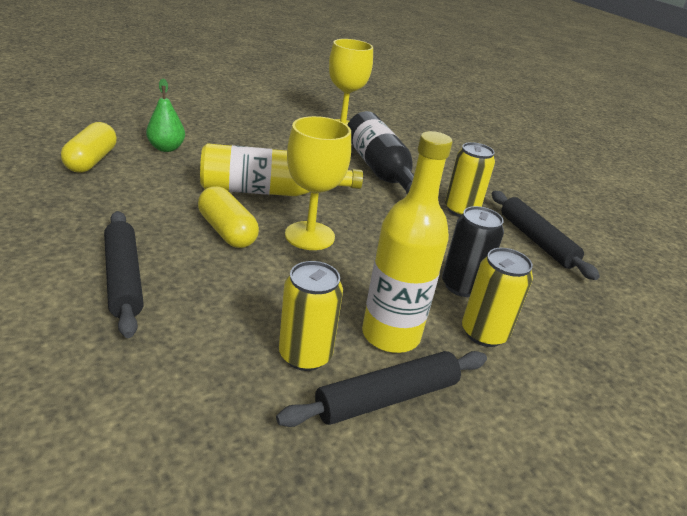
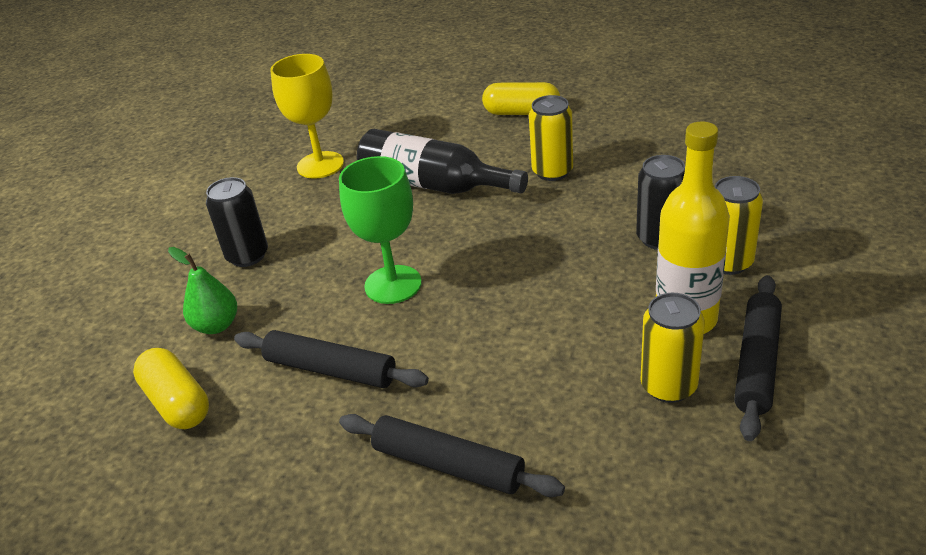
camera: 35 degrees left, 5 degrees up
(227, 231) = (436, 350): yellow capsule -> yellow capsule (521, 112)
(235, 135) = (247, 256): none -> black can
(269, 191) = (393, 284): yellow bottle -> green goblet
(309, 236) = (499, 295): yellow goblet -> none
(536, 241) = (638, 155): black rolling pin -> black rolling pin (330, 370)

